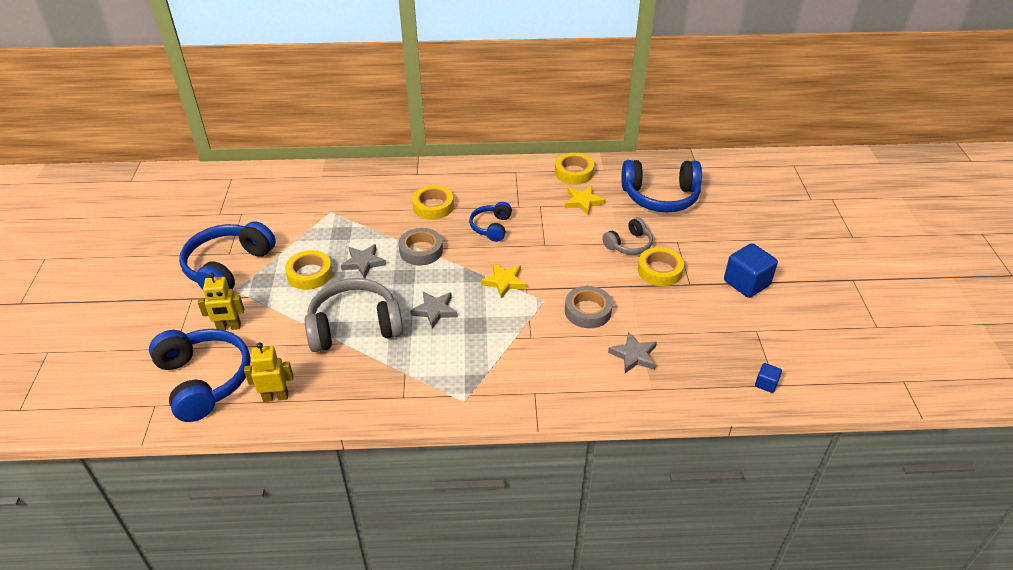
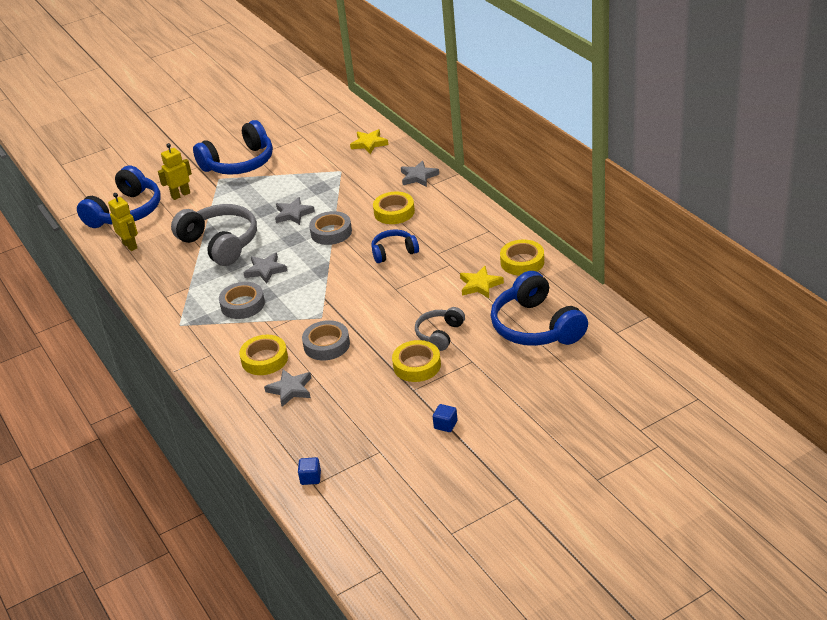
camera: 65 degrees right, 5 degrees down
(228, 267) = (239, 163): blue headphones -> blue headphones turned 150 degrees clockwise
(229, 327) = (180, 195): yellow robot -> yellow robot turned 90 degrees clockwise
(310, 274) = (260, 198): yellow tape -> yellow tape (264, 359)
(397, 176) = (418, 177): none -> grey star
(475, 344) = (242, 304): none -> grey tape
(504, 282) = (327, 288): yellow star -> yellow star (369, 144)
(629, 244) = (439, 334): grey headphones -> grey headphones turned 90 degrees clockwise
(746, 283) = (445, 425): blue cube -> blue cube, size x0.49

